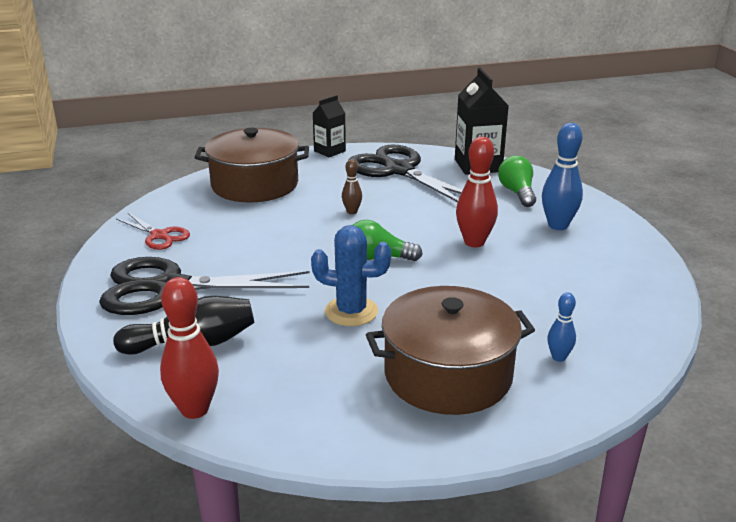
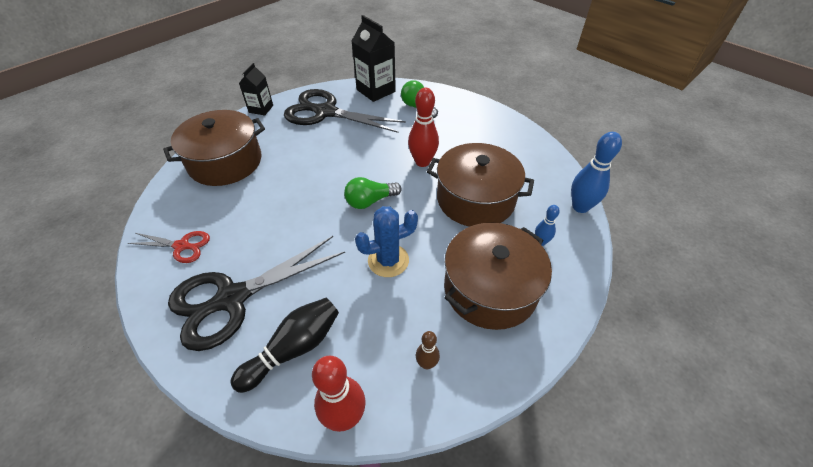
camera: 30 degrees left, 20 degrees up
(352, 212) = (320, 163): brown bowling pin -> brown bowling pin (426, 363)
(509, 293) = (475, 199): none -> brown pot
(558, 225) = (462, 128): blue bowling pin -> blue bowling pin (580, 207)

